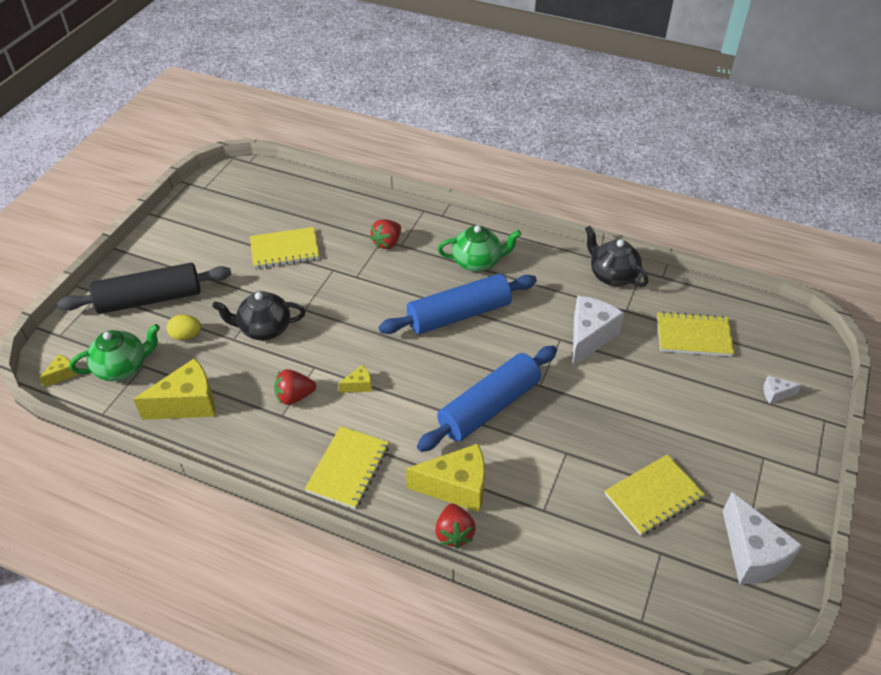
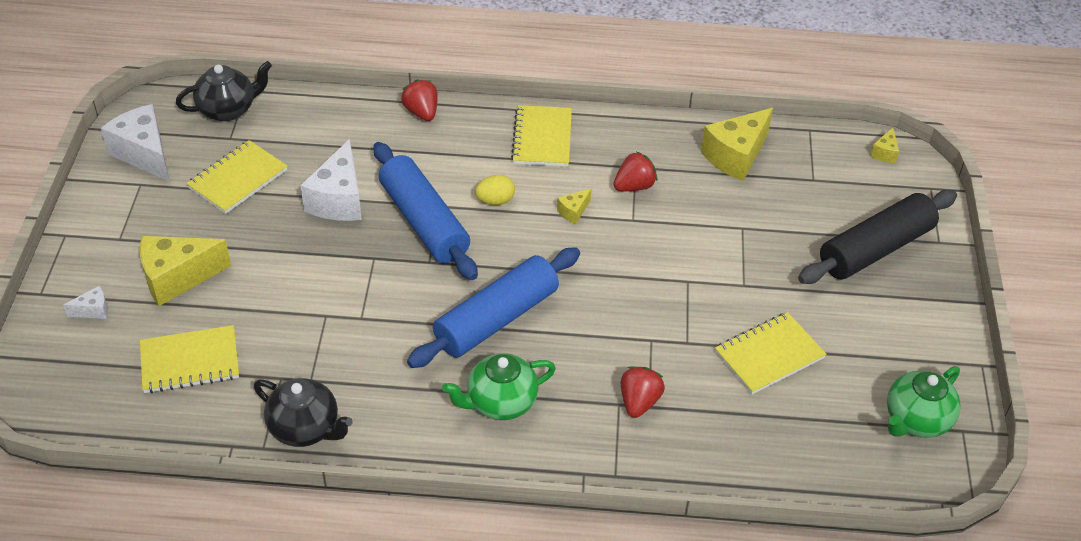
camera: 160 degrees right, 0 degrees up
(123, 368) = (831, 172): green teapot -> green teapot (916, 420)
(186, 336) = (796, 219): yellow egg -> yellow egg (495, 201)
(264, 329) = (717, 246): black teapot -> black teapot (228, 109)
(456, 487) = (432, 145): yellow cheese -> yellow cheese (177, 278)
(489, 407) = (423, 222): blue rolling pin -> blue rolling pin turned 60 degrees counterclockwise
(589, 337) = (325, 328): white cheese -> white cheese (339, 200)

